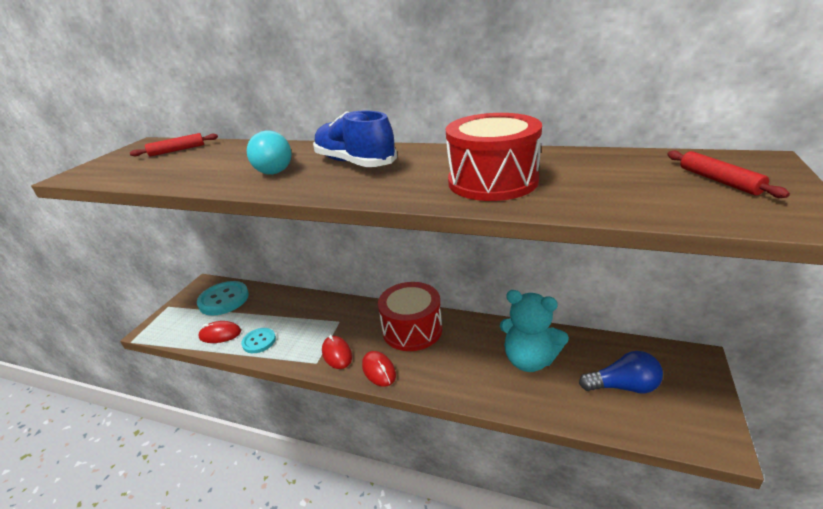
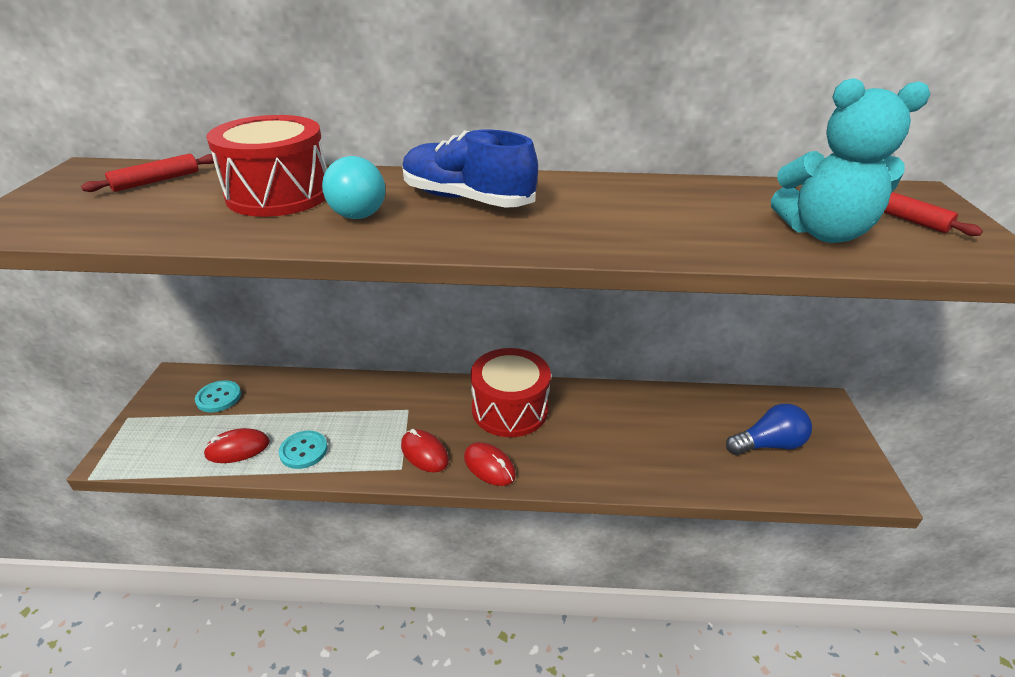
camera: 20 degrees left, 5 degrees up
(224, 299) = (218, 397): turquoise button -> turquoise button, size x0.59
(492, 181) = (667, 223): red drum -> red drum (279, 194)
(529, 360) = (661, 428): turquoise teddy bear -> turquoise teddy bear (823, 233)

